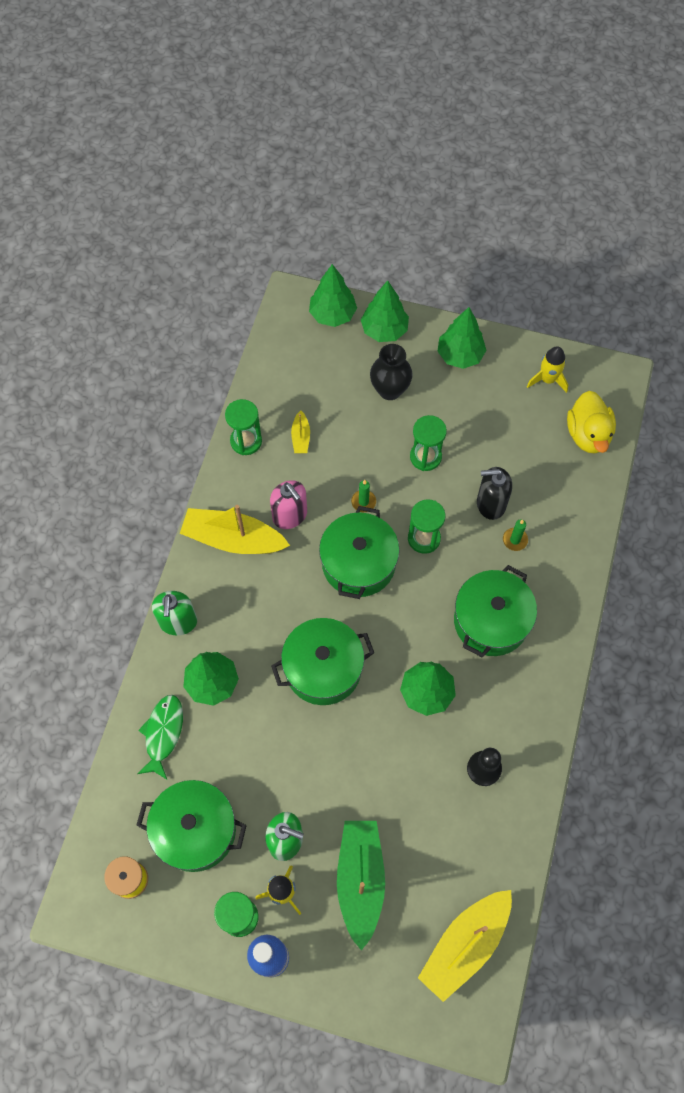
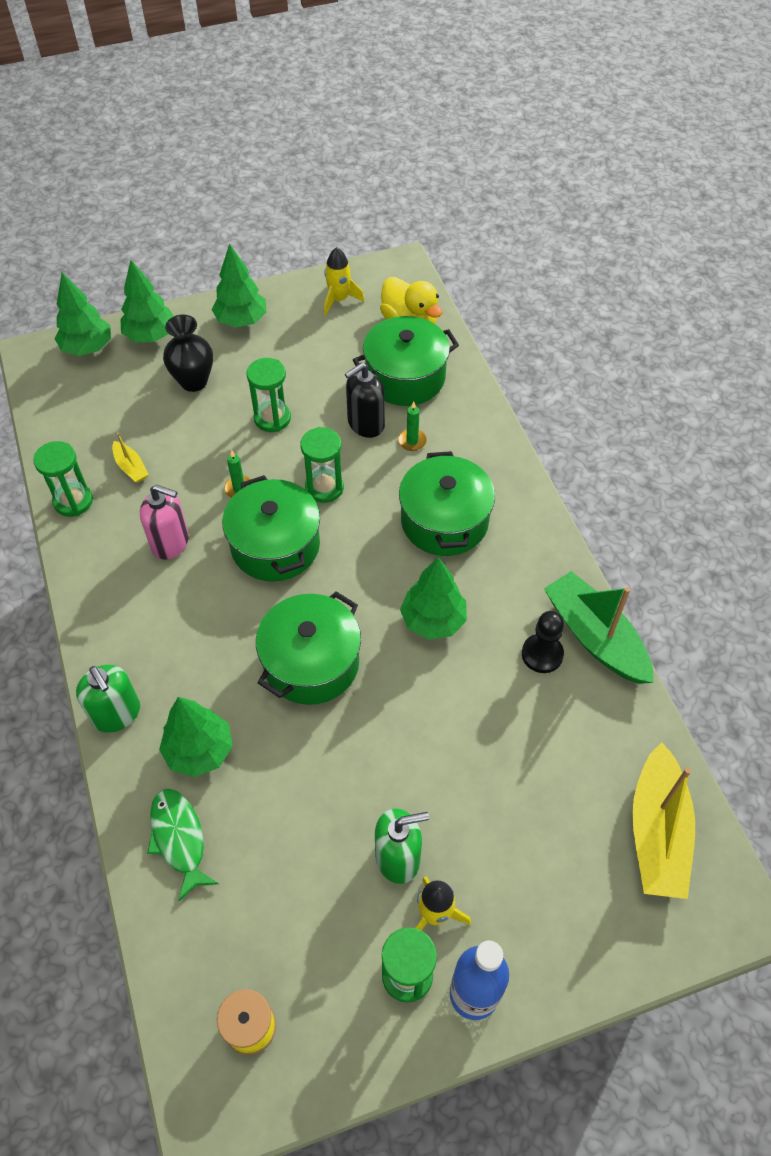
camera: 35 degrees left, 10 degrees down
(195, 830) = (289, 917): green pot -> green pot (405, 377)
(233, 539) = (123, 598): yellow boat -> none
(360, 880) = (506, 843): green boat -> green boat (595, 637)

